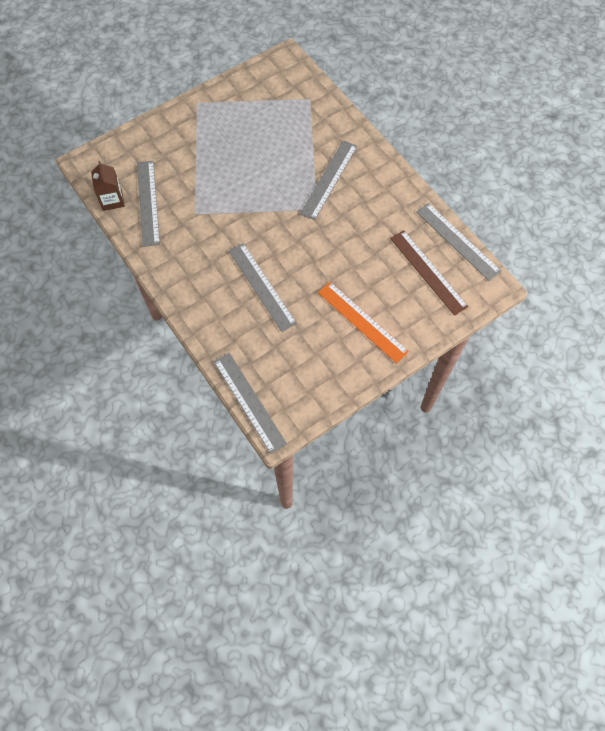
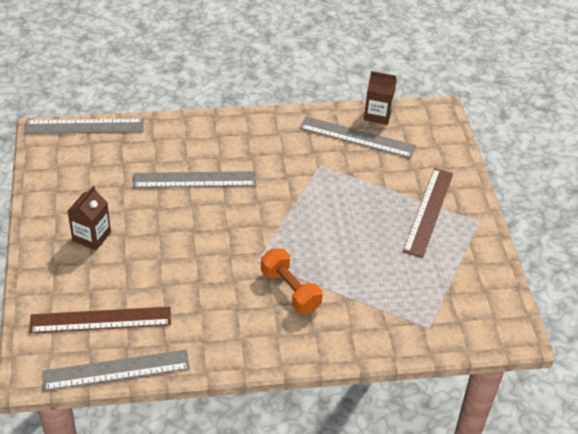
camera: 115 degrees right, 20 degrees down
(205, 132) = (428, 211): none -> brown ruler
(329, 179) = (290, 290): grey ruler -> orange dumbbell
(362, 321) = (91, 236): orange ruler -> brown carton

